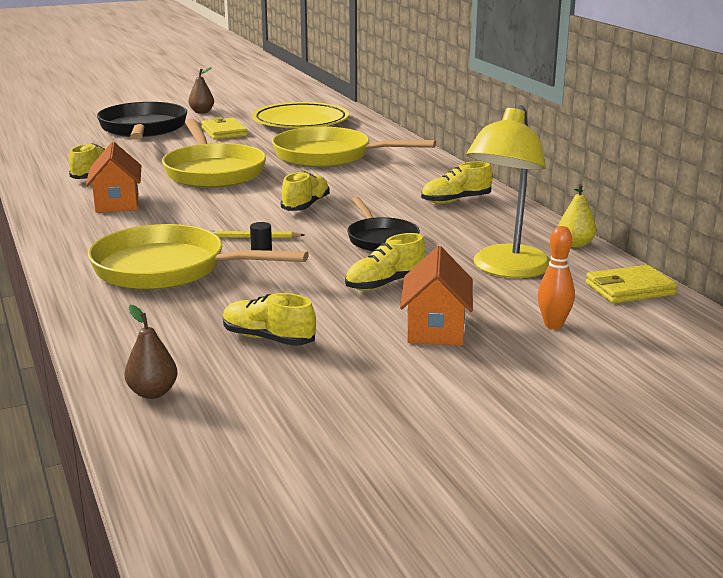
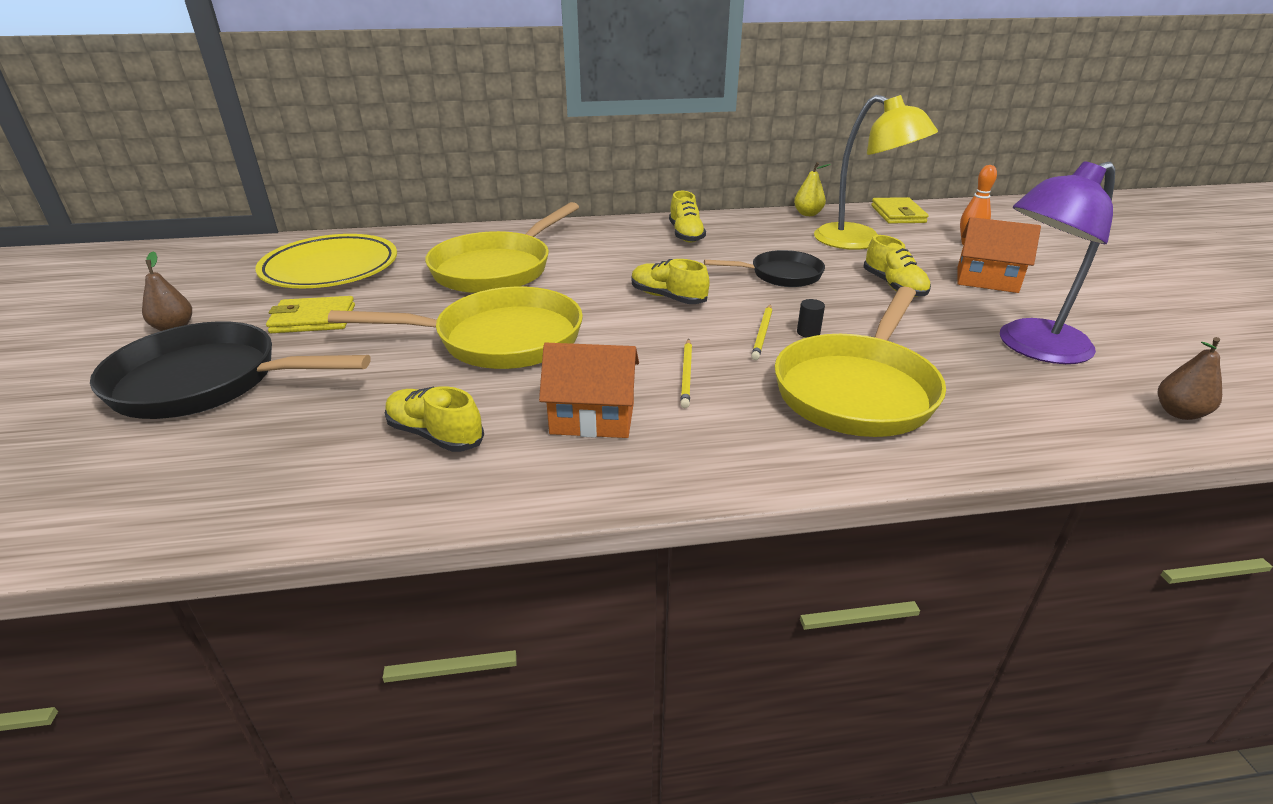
camera: 75 degrees left, 10 degrees up
(178, 220) = (686, 375): none -> yellow pencil
(268, 339) = (1032, 347): yellow shoe -> purple lamp

